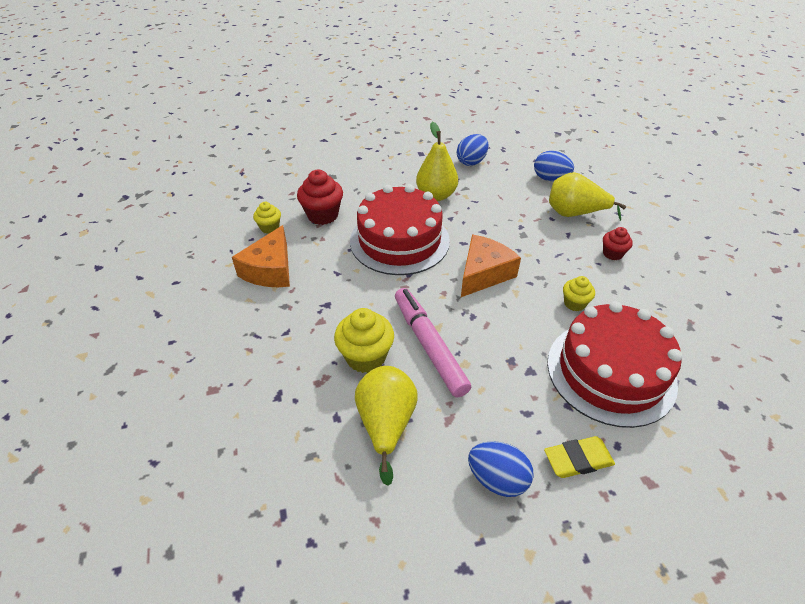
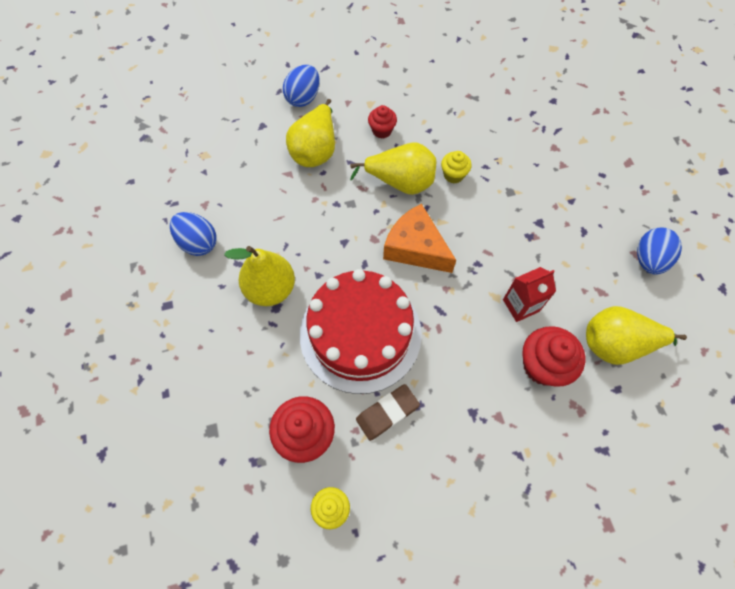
camera: 90 degrees left, 20 degrees up
(270, 270) = (418, 492): orange cheese -> none
(333, 254) = (387, 413): none -> brown eraser
(366, 357) = (542, 365): yellow cupcake -> red cupcake
(429, 345) = (521, 305): pink marker -> red carton
(550, 179) = (246, 162): blue egg -> blue egg (303, 98)
(554, 265) = (400, 182): none -> yellow pear
(578, 459) = (620, 203): yellow eraser -> none
(610, 372) = (532, 164): red cake -> none

